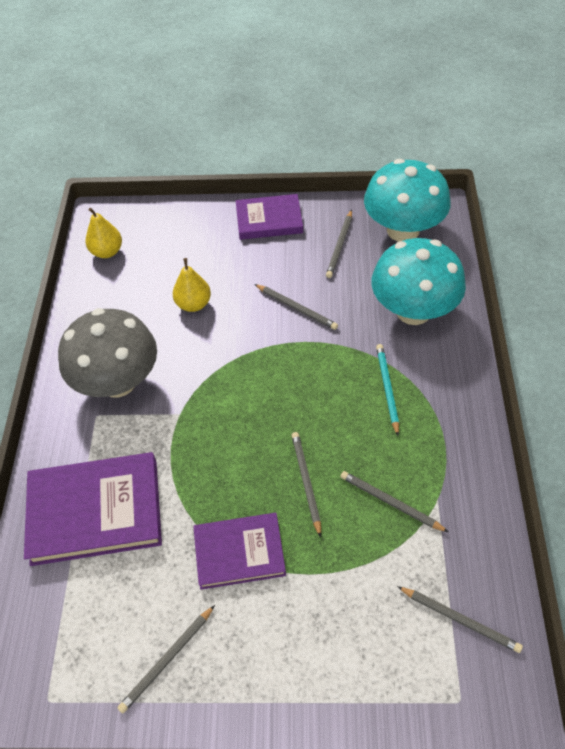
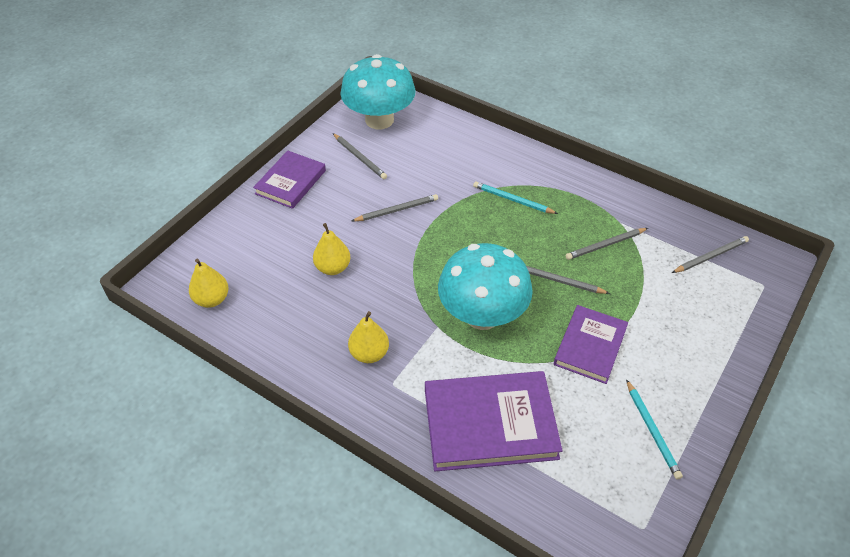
camera: 60 degrees left, 5 degrees down
(95, 511) = (490, 424): purple book -> purple book turned 60 degrees clockwise
(118, 382) = (369, 353): grey mushroom -> yellow pear
(167, 660) = (652, 431): grey pencil -> turquoise pencil
(413, 311) = (457, 153): turquoise mushroom -> turquoise mushroom (482, 315)

